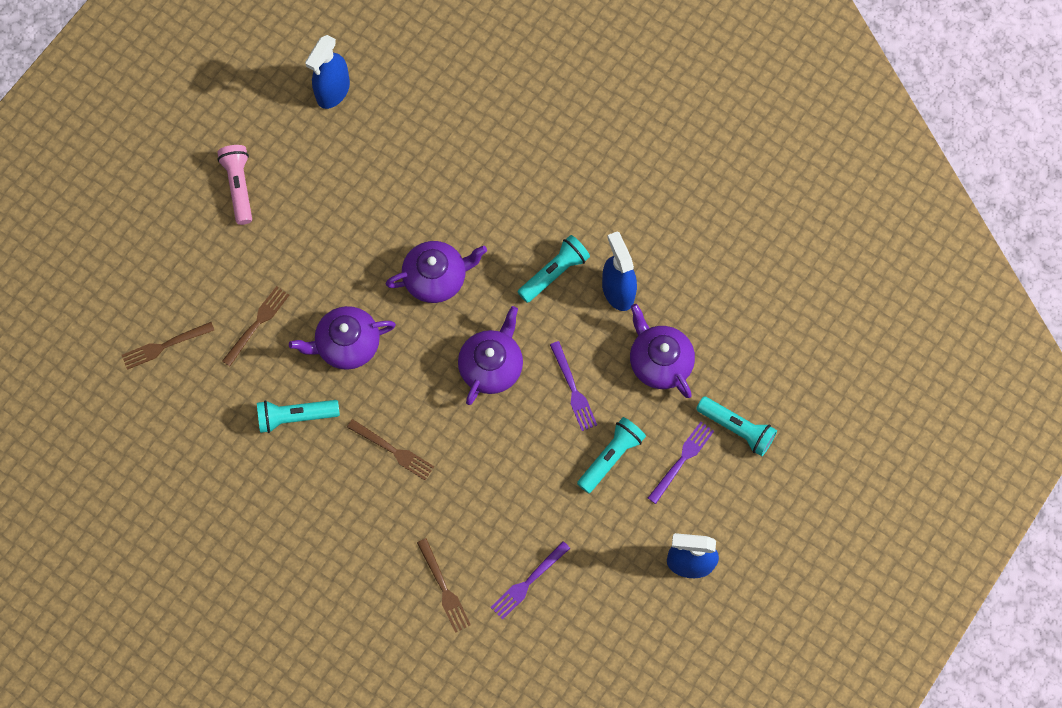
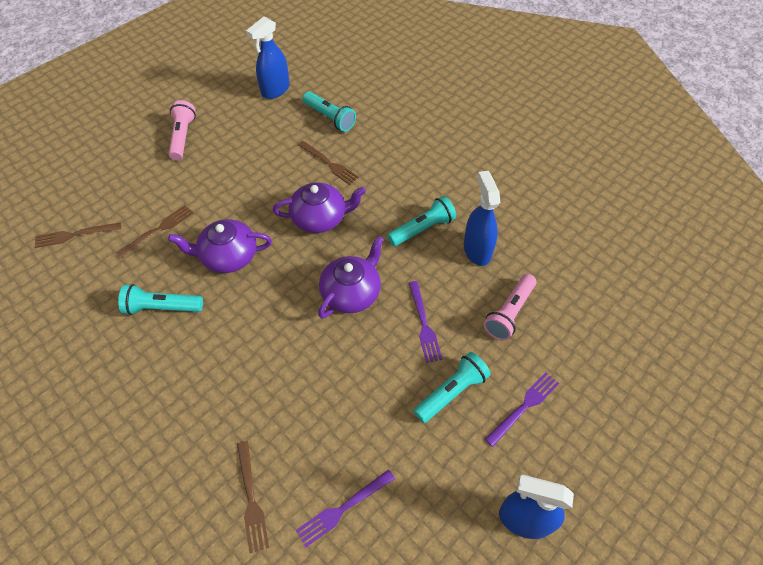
camera: 10 degrees right, 15 degrees down
(394, 451) = (241, 351): brown fork -> brown fork (330, 164)
(659, 361) = (509, 313): purple teapot -> pink flashlight
(737, 429) = (582, 385): turquoise flashlight -> turquoise flashlight (330, 118)

